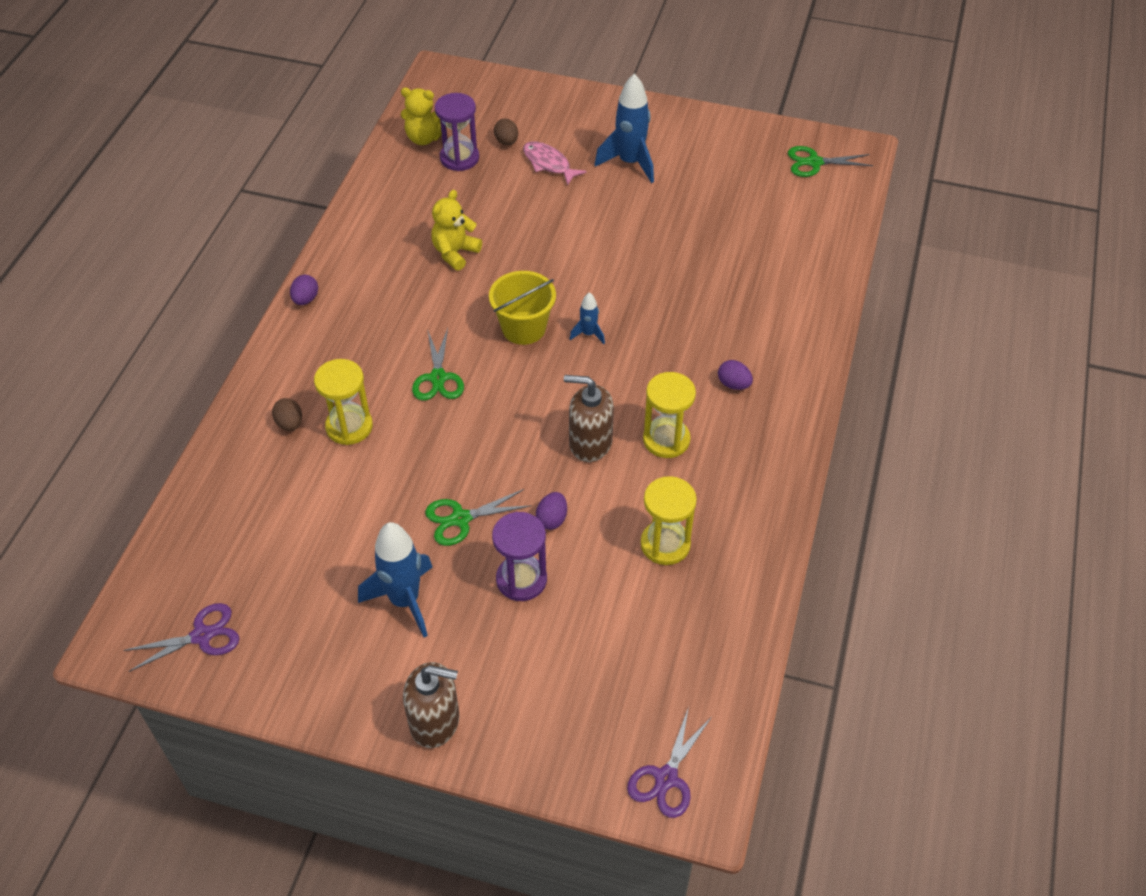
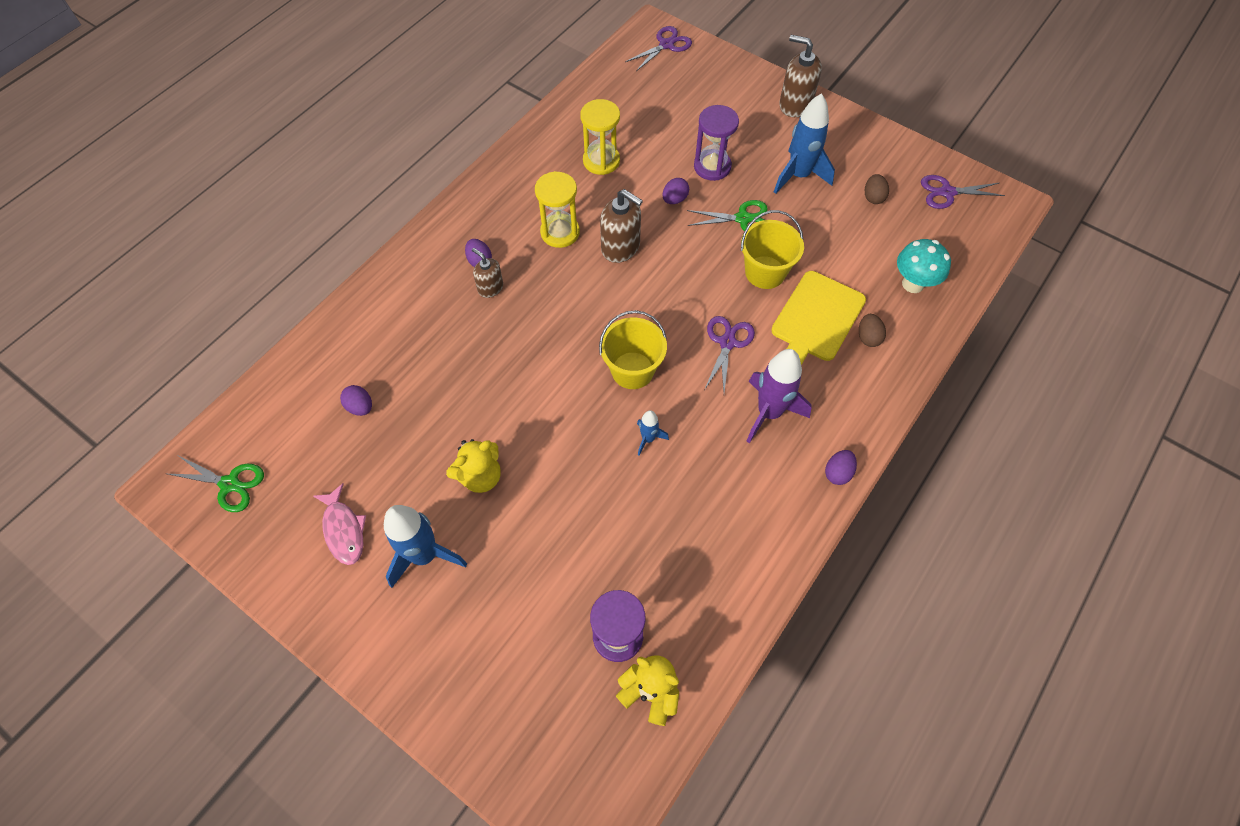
camera: 160 degrees left, 10 degrees up
(243, 496) = (913, 284): none -> turquoise mushroom
(349, 426) = (816, 319): yellow hourglass -> yellow cutting board
(379, 328) = (769, 412): none -> purple rocket
(417, 461) = (765, 272): none -> yellow bucket
(438, 378) = (727, 342): green scissors -> purple scissors
(455, 253) = (668, 484): yellow teddy bear -> yellow teddy bear (480, 476)
(506, 142) = (550, 646): brown egg -> brown egg (873, 197)
(548, 164) = (517, 587): pink fish -> pink fish (344, 530)
(588, 334) = (576, 345): blue rocket -> blue rocket (648, 439)
(705, 362) = (490, 288): none -> brown soap dispenser
(754, 235) = (360, 407): none -> purple egg

